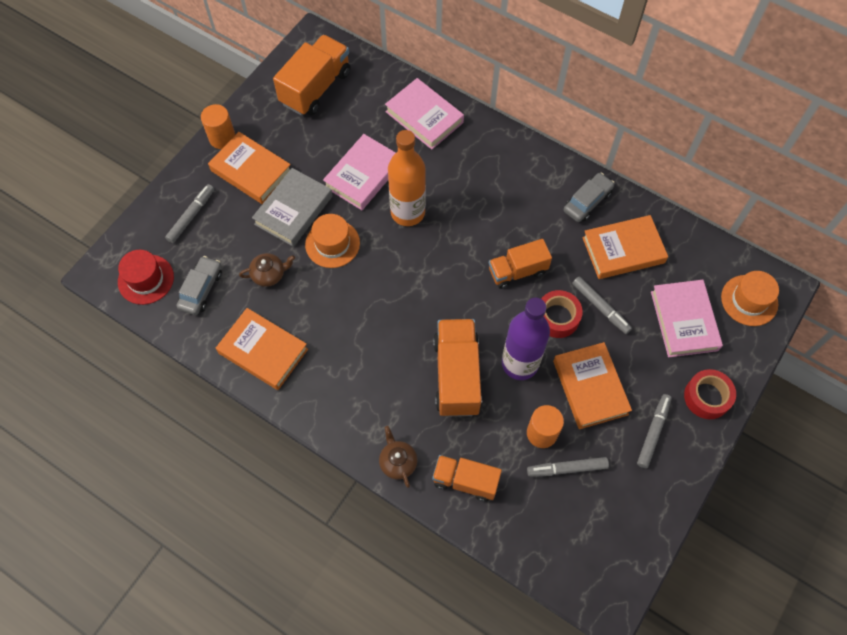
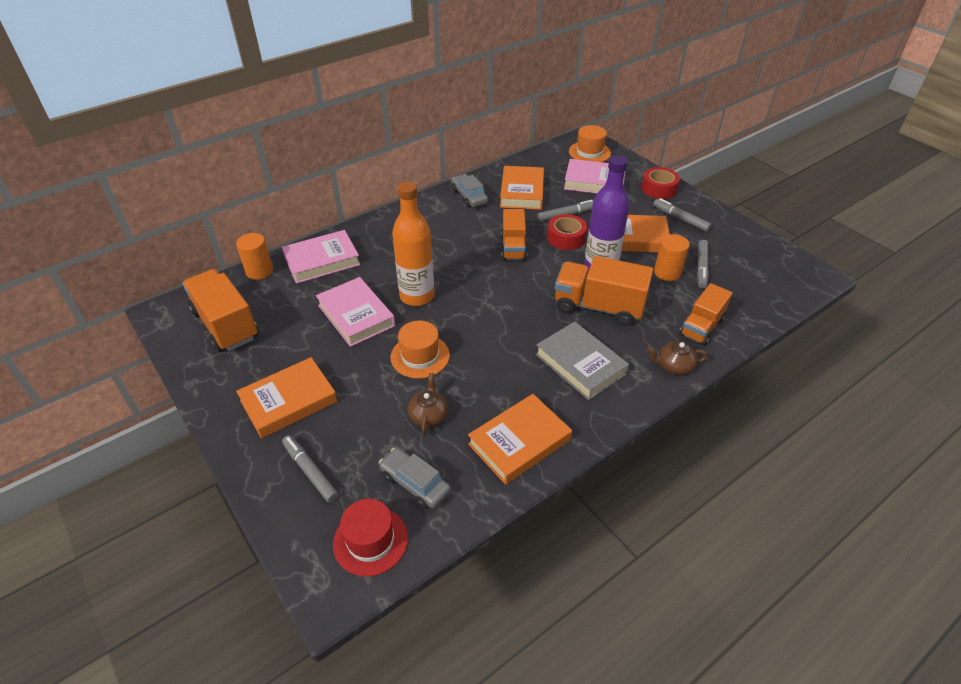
camera: 70 degrees left, 20 degrees down
(222, 138) = (225, 417): orange cylinder -> orange cylinder (259, 271)
(293, 210) = (362, 377): grey book -> grey book (580, 364)

